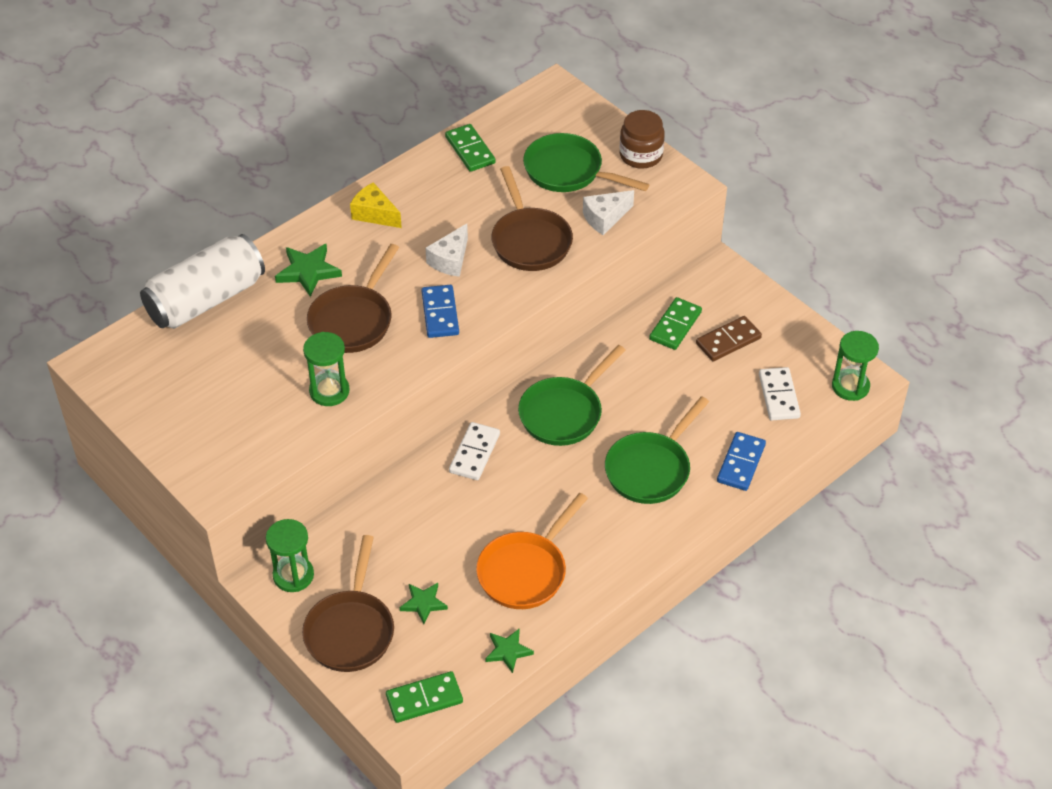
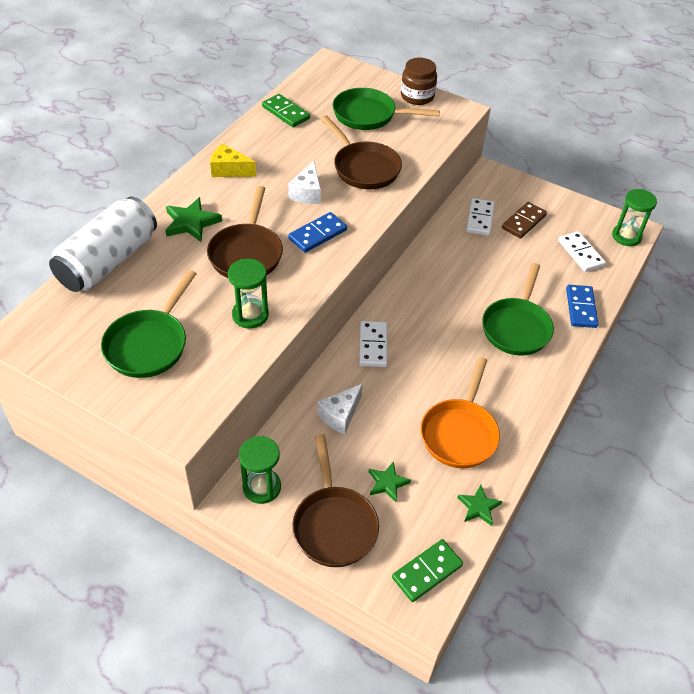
camera: 20 degrees left, 0 degrees up
(440, 313) = (317, 234): blue domino -> blue domino turned 75 degrees clockwise
(564, 413) = (429, 299): green pan -> green pan (149, 344)
(605, 218) = (413, 142): white cheese -> white cheese (340, 415)
(675, 325) = (480, 219): green domino -> white domino

